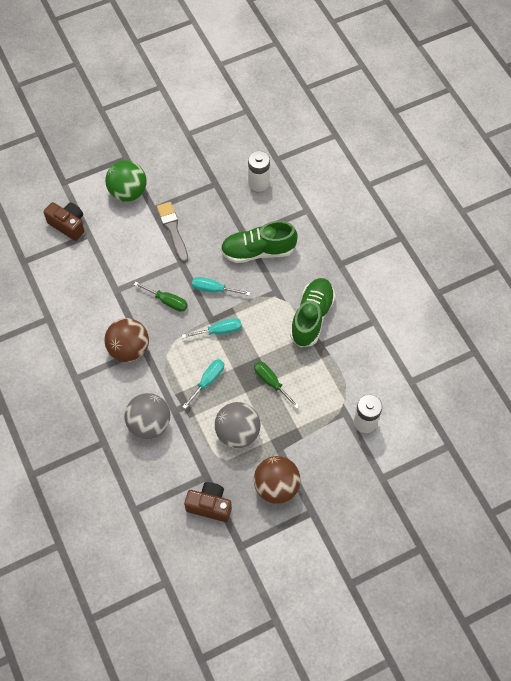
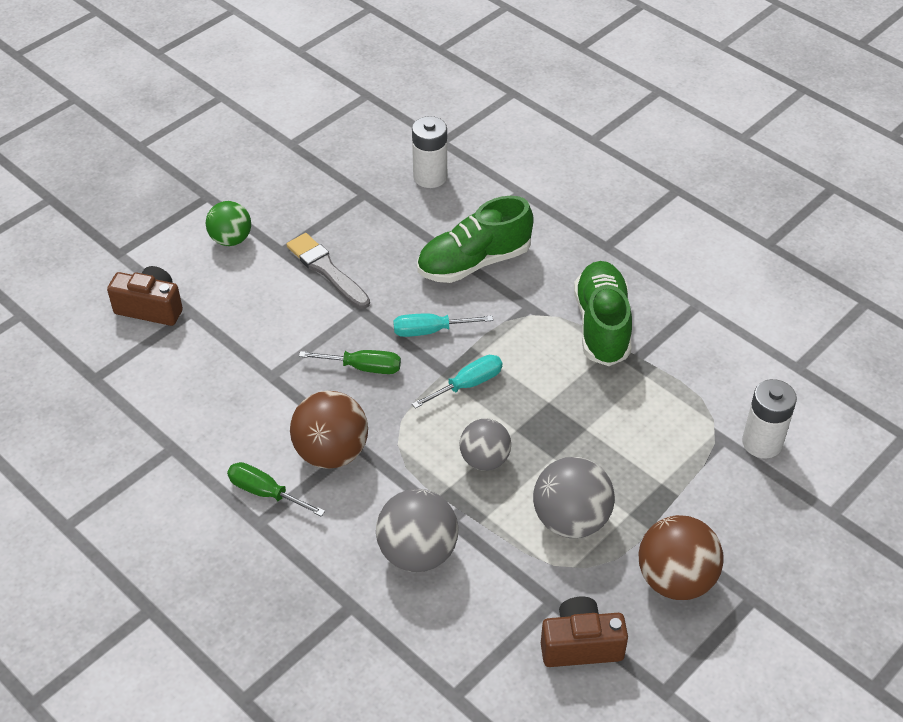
camera: 20 degrees left, 15 degrees down
(128, 192) = (231, 239): green ball -> green ball, size x0.67
(208, 381) = (484, 460): turquoise screwdriver -> grey ball
(271, 382) = (586, 431): green screwdriver -> green screwdriver (265, 492)

